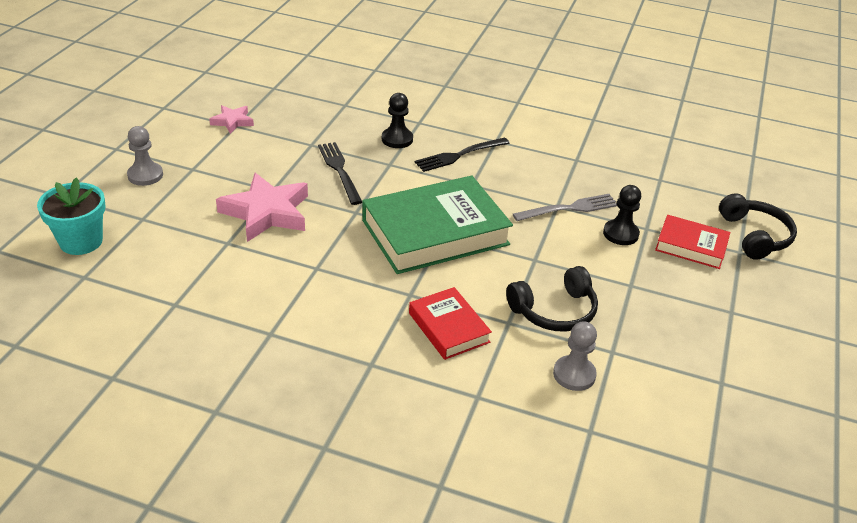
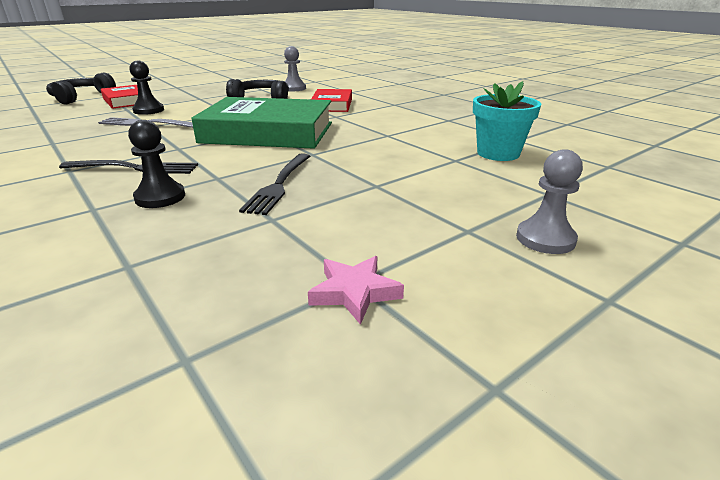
camera: 145 degrees left, 10 degrees down
(81, 241) = (624, 190): turquoise flower pot -> turquoise flower pot (498, 153)
(266, 213) = (400, 170): pink star -> none

